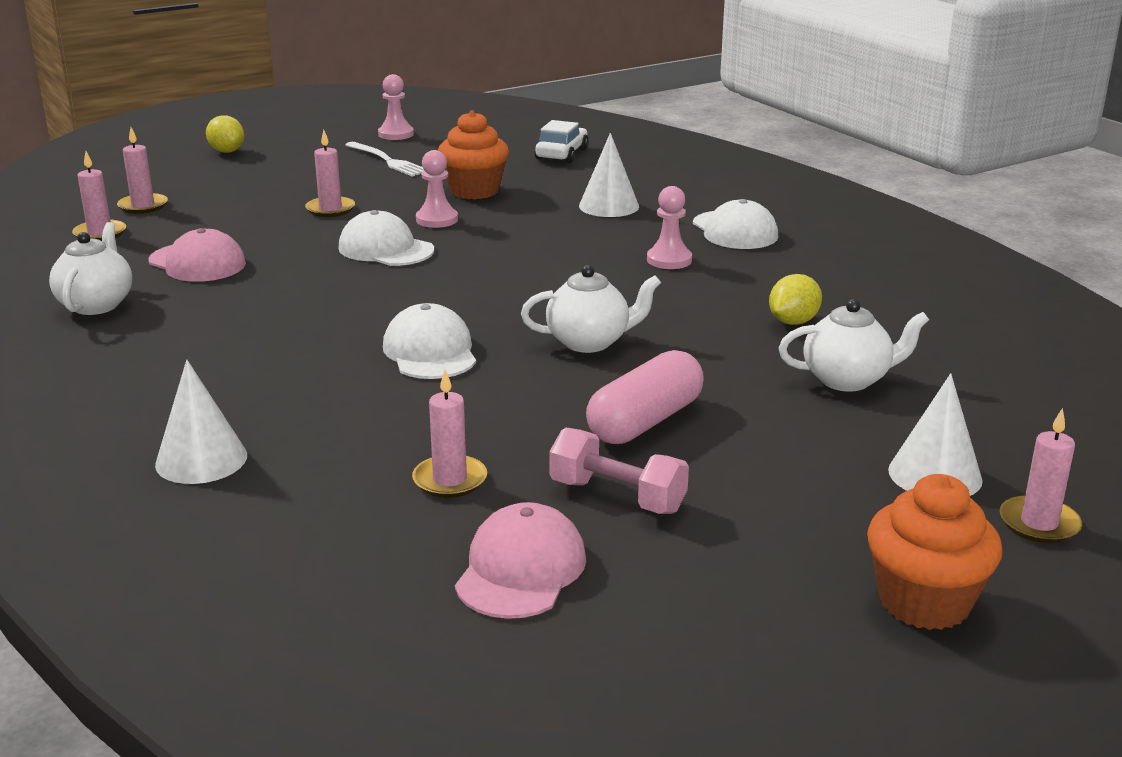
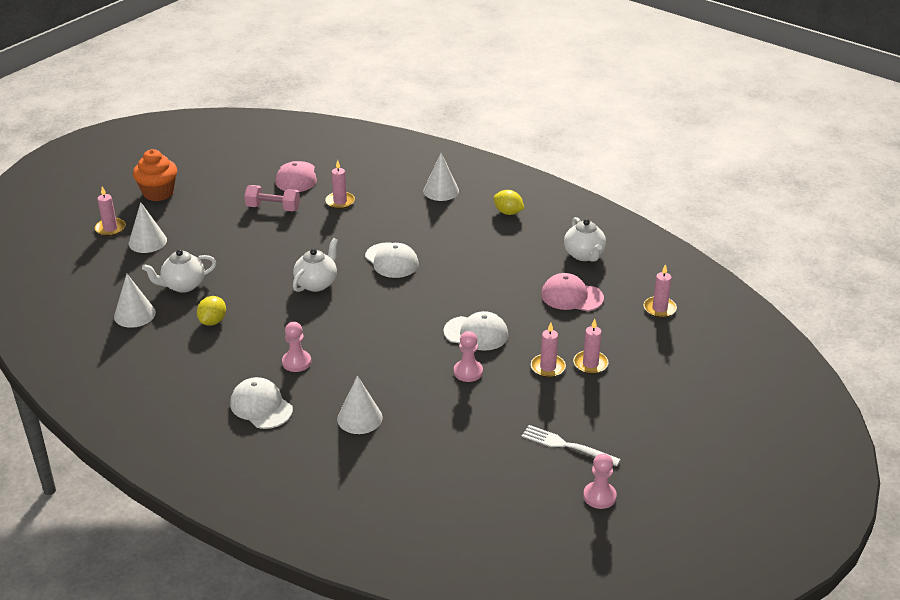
camera: 160 degrees right, 10 degrees up
(143, 206) = (671, 342): pink candle -> pink candle (590, 364)
(227, 151) = (703, 428): yellow lemon -> yellow lemon (508, 212)
(474, 191) = (468, 415): orange cupcake -> none
(561, 154) = (434, 495): white car -> none
(590, 342) = (317, 283): white teapot -> white teapot turned 150 degrees clockwise
(645, 421) = (273, 243): pink capsule -> none
(938, 352) = (134, 314): none -> white cone

